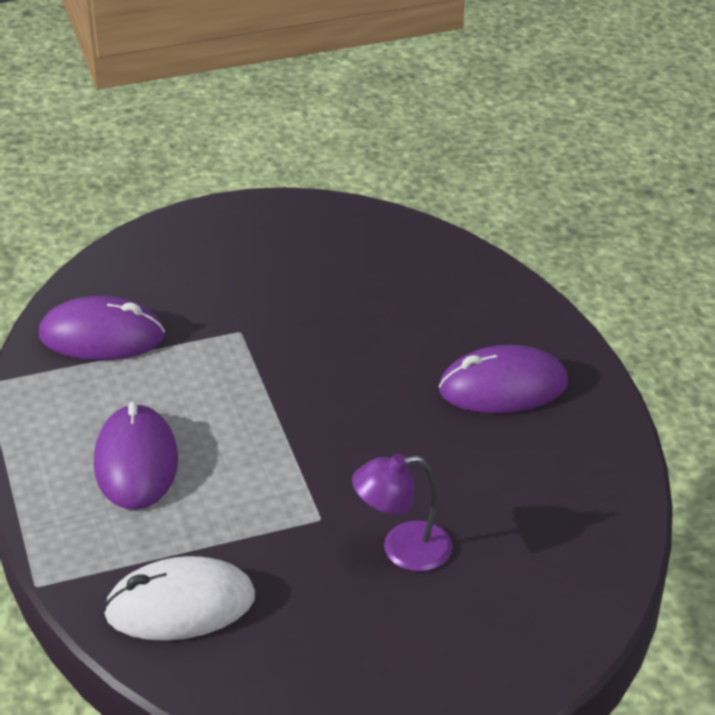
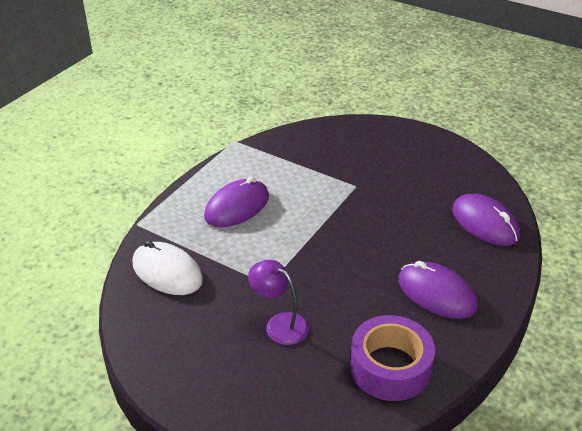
camera: 50 degrees right, 0 degrees up
(102, 336) = (300, 151): purple mouse -> purple mouse (485, 223)
(570, 496) = (390, 367): none -> purple tape

